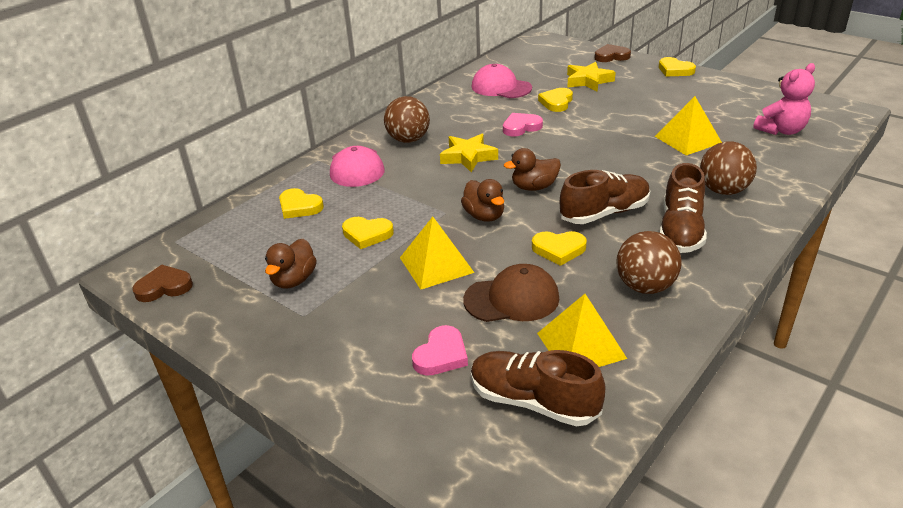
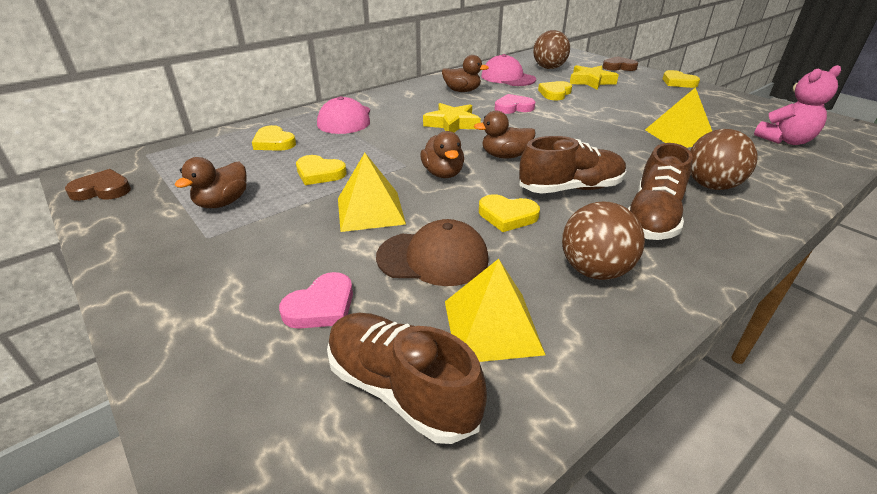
camera: 10 degrees right, 0 degrees up
(408, 140) = (404, 105): brown ball -> brown ball (549, 68)
(460, 112) = (462, 91): none -> brown duck

